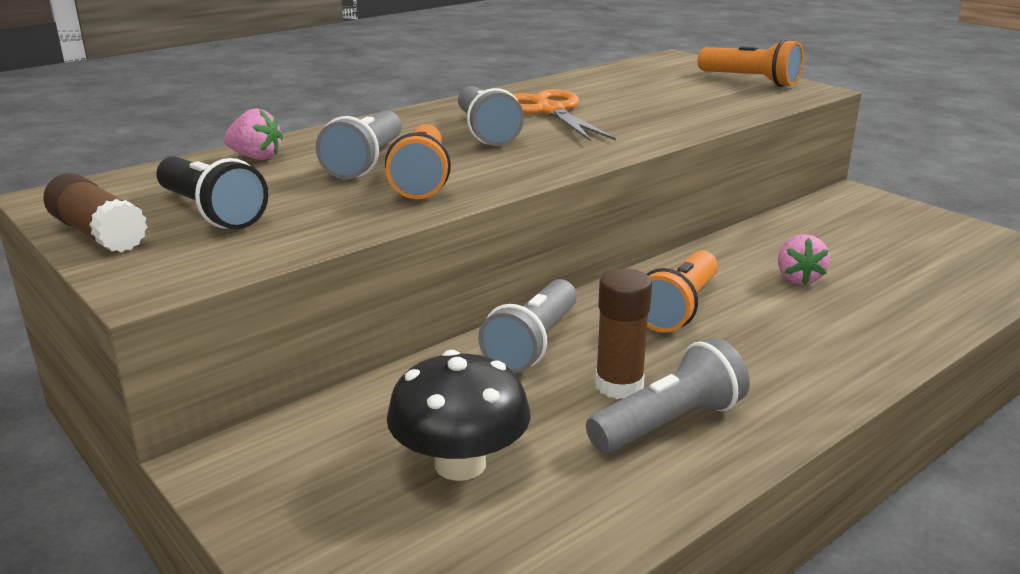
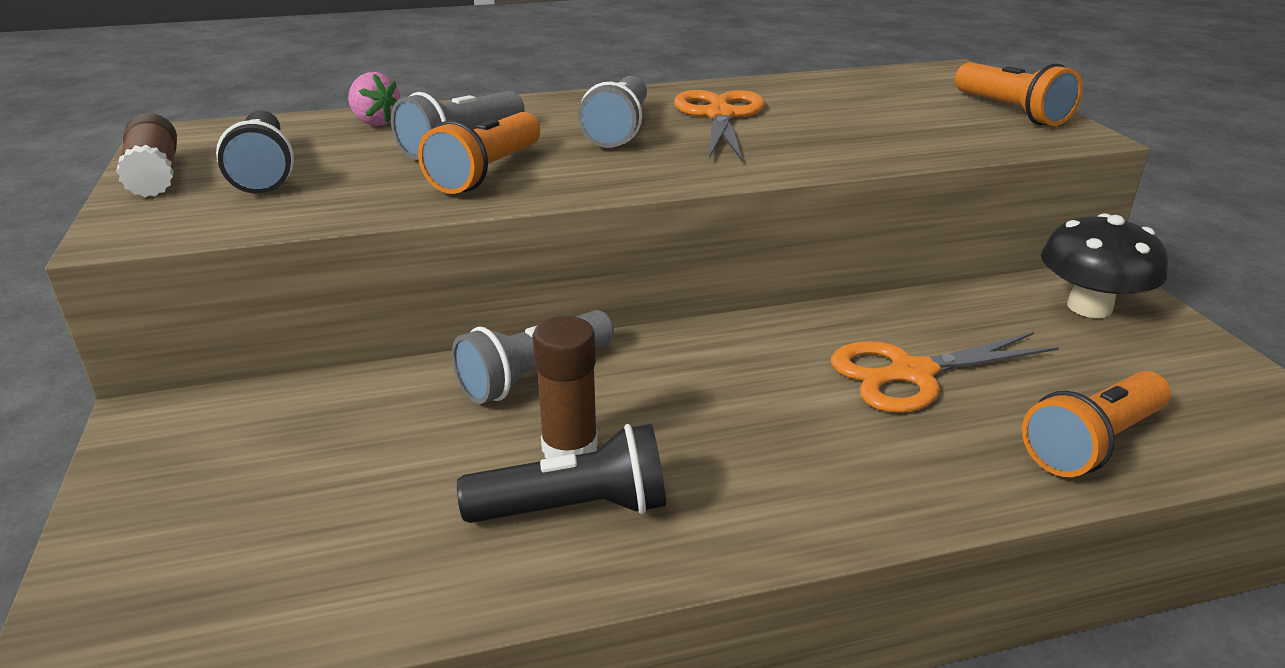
camera: 25 degrees right, 5 degrees up
(460, 464) = (331, 486): black mushroom -> black mushroom (1089, 307)
(669, 423) = (575, 508): grey flashlight -> black flashlight
(678, 308) = (728, 375): orange flashlight -> orange flashlight (1092, 443)
(798, 278) = (912, 373): pink strawberry -> orange scissors

